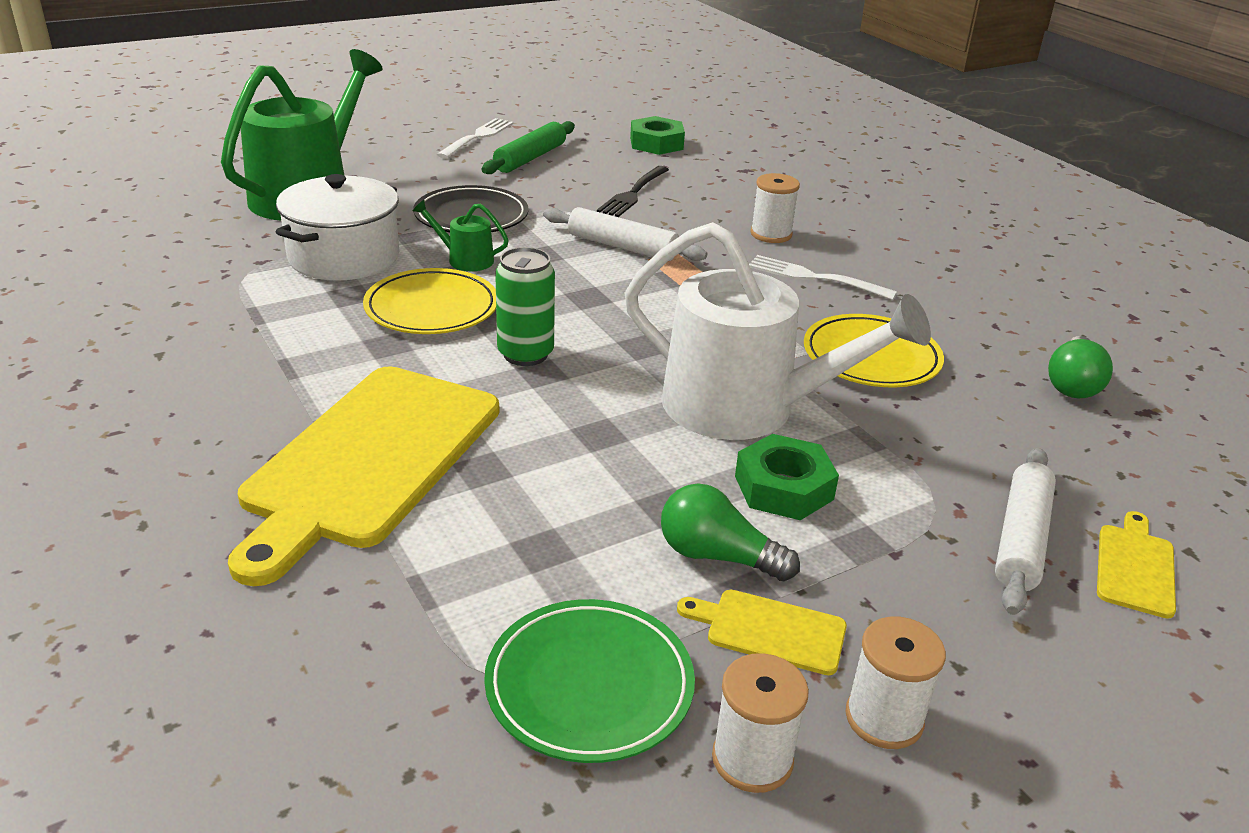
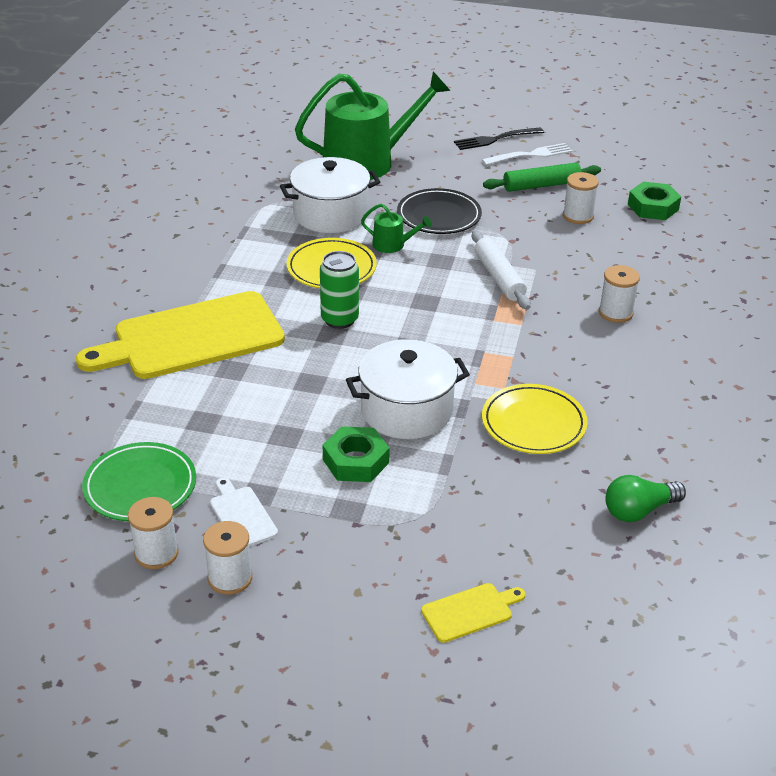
camera: 45 degrees right, 5 degrees up
(465, 259) = (392, 245): green watering can -> green watering can turned 135 degrees clockwise
(605, 171) = (578, 216): none -> white spool
(633, 193) = (570, 241): black fork -> black fork (496, 139)
(717, 556) = (271, 471): green light bulb -> none
(744, 407) = (406, 410): white watering can -> white pot
(770, 630) = (242, 515): yellow cutting board -> white cutting board
(816, 278) = (591, 357): white fork -> none
(1021, 539) = (433, 560): white rolling pin -> none

